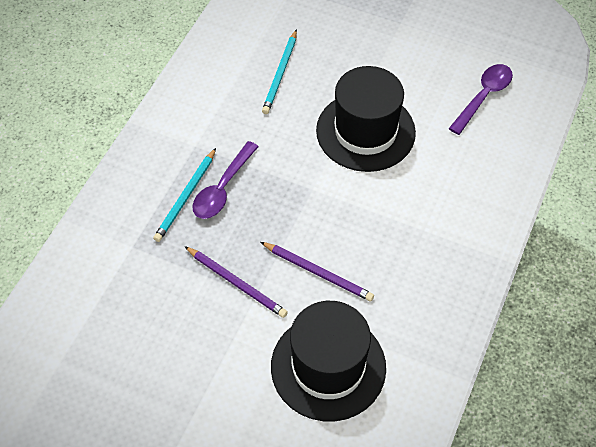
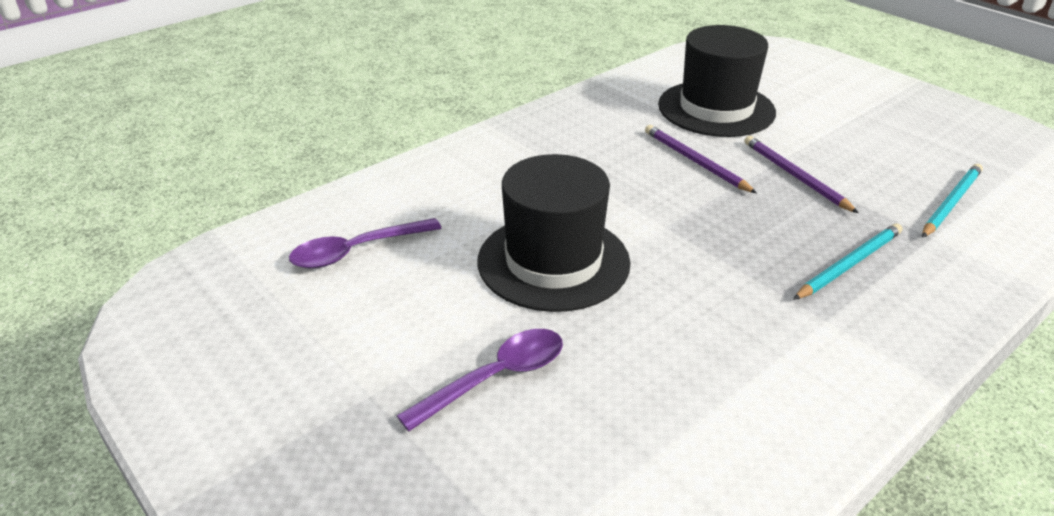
camera: 155 degrees left, 20 degrees down
(223, 188) = (791, 259): purple spoon -> purple spoon (495, 378)
(280, 74) = (642, 379): turquoise pencil -> turquoise pencil (950, 203)

